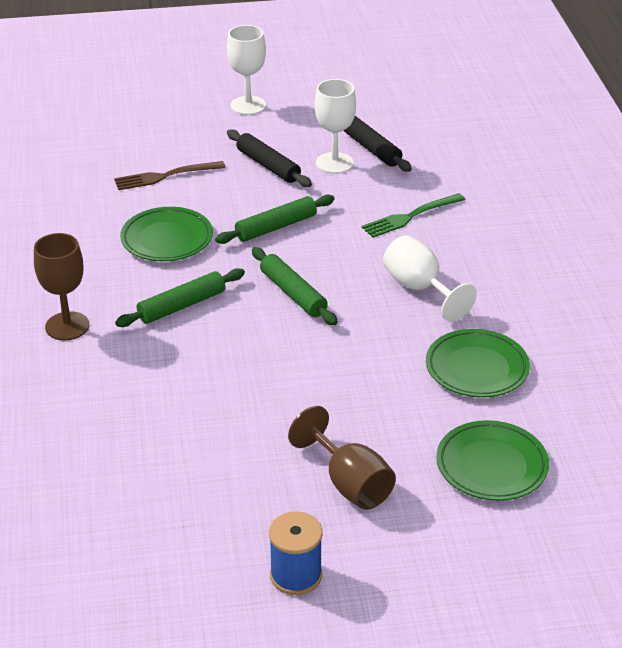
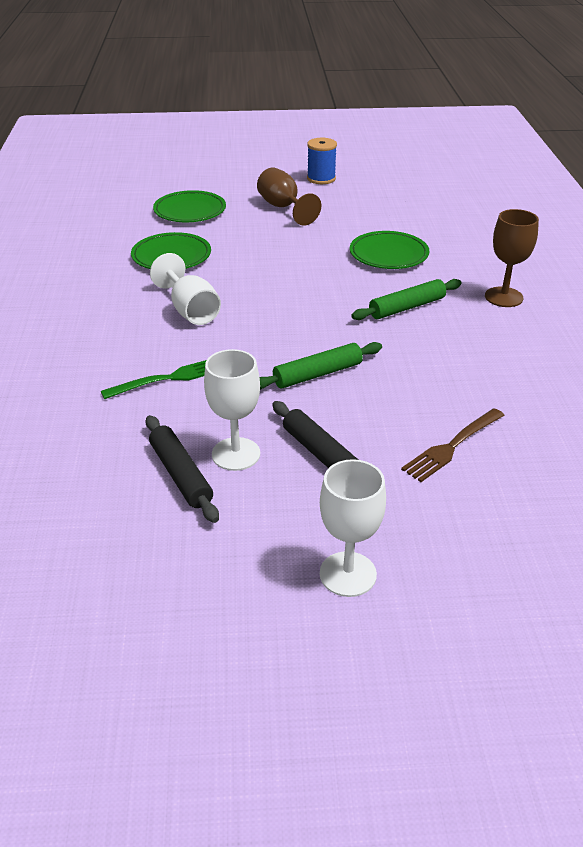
camera: 175 degrees left, 0 degrees up
(165, 176) = (452, 446): brown fork -> brown fork turned 150 degrees clockwise
(167, 239) = (433, 367): green plate -> green plate (388, 255)
(293, 293) = (306, 312): green rolling pin -> none

